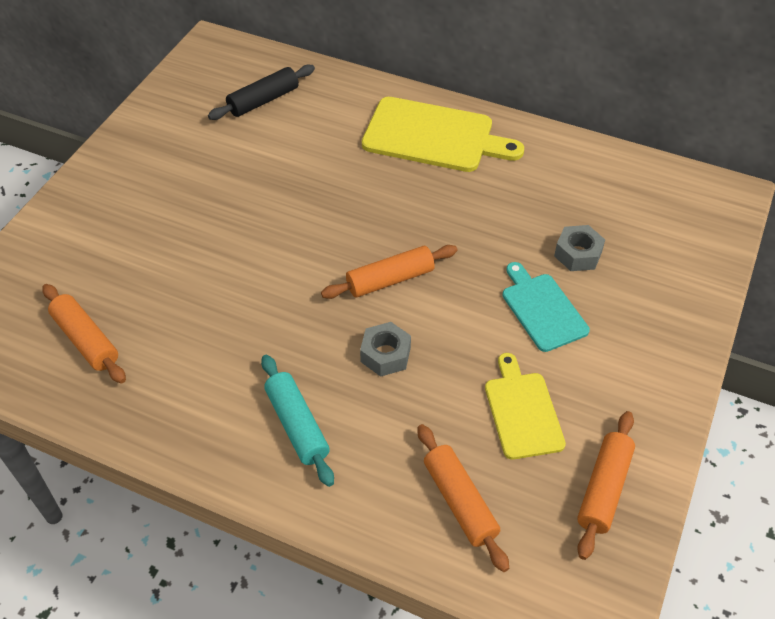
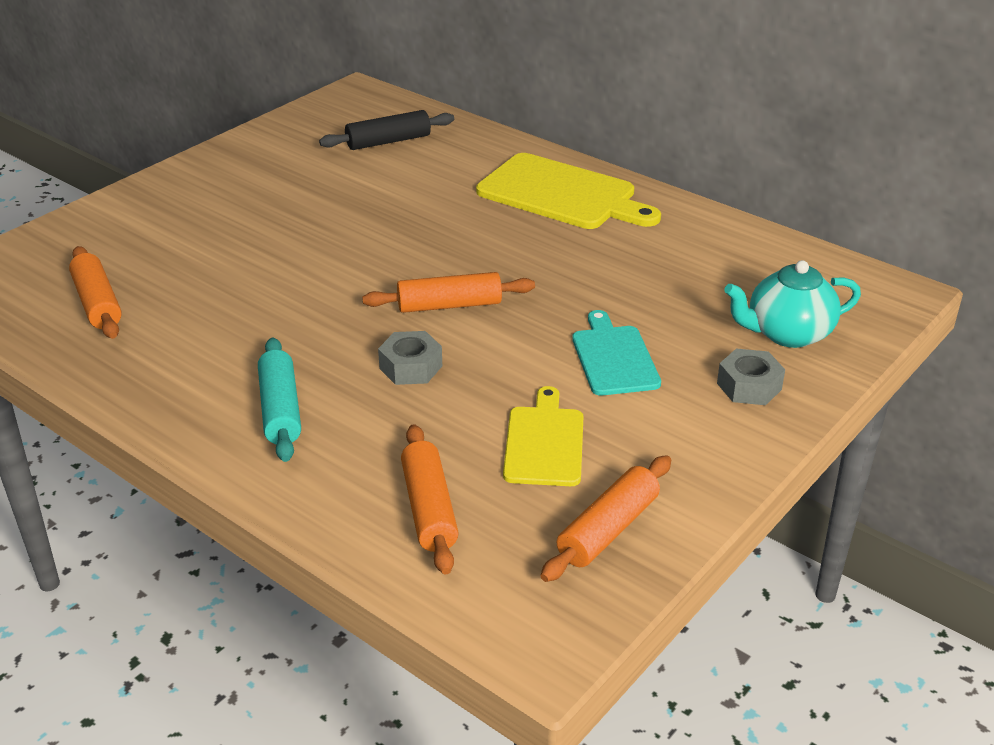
camera: 15 degrees right, 15 degrees down
(578, 254) = (681, 316): grey nut -> grey nut (749, 386)
(664, 255) = (787, 334): none -> turquoise teapot

